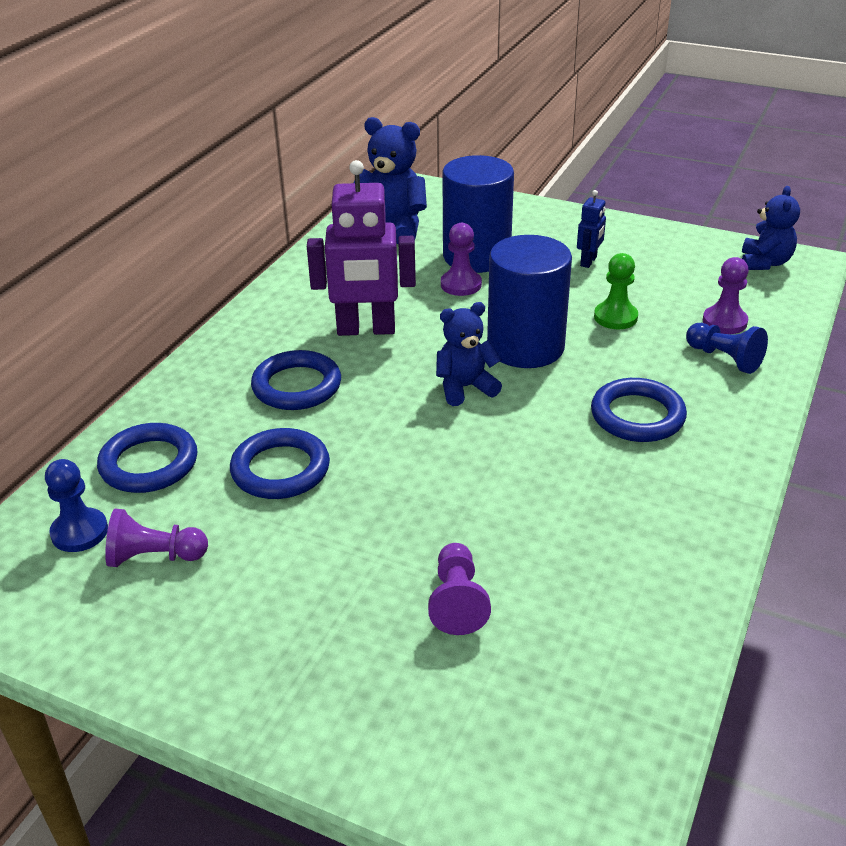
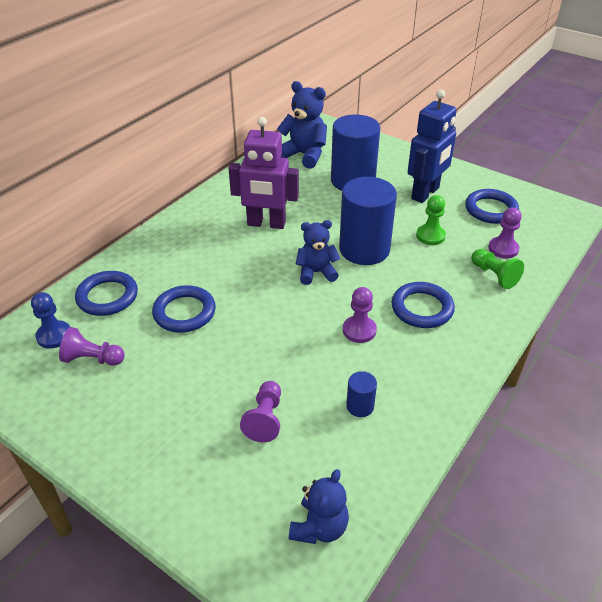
camera: 10 degrees right, 5 degrees up
(297, 386) = (211, 257): blue ring -> blue ring (491, 210)
(461, 285) = (336, 200): purple pawn -> purple pawn (359, 330)
(589, 261) = (425, 193): blue robot -> blue robot, size x2.12
(593, 562) = (360, 406): none -> blue cylinder
(724, 358) = (494, 275): blue pawn -> green pawn
(764, 263) = (545, 209): blue teddy bear -> blue teddy bear (319, 527)

